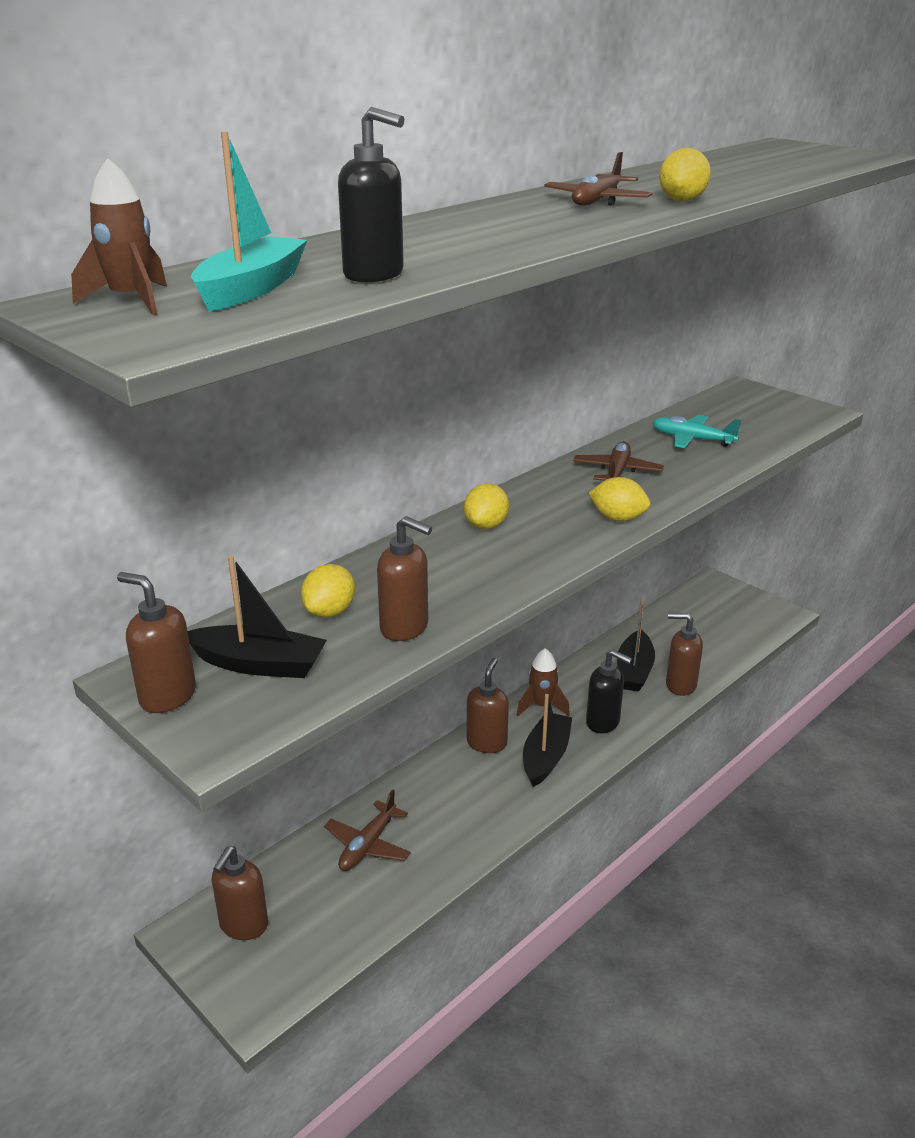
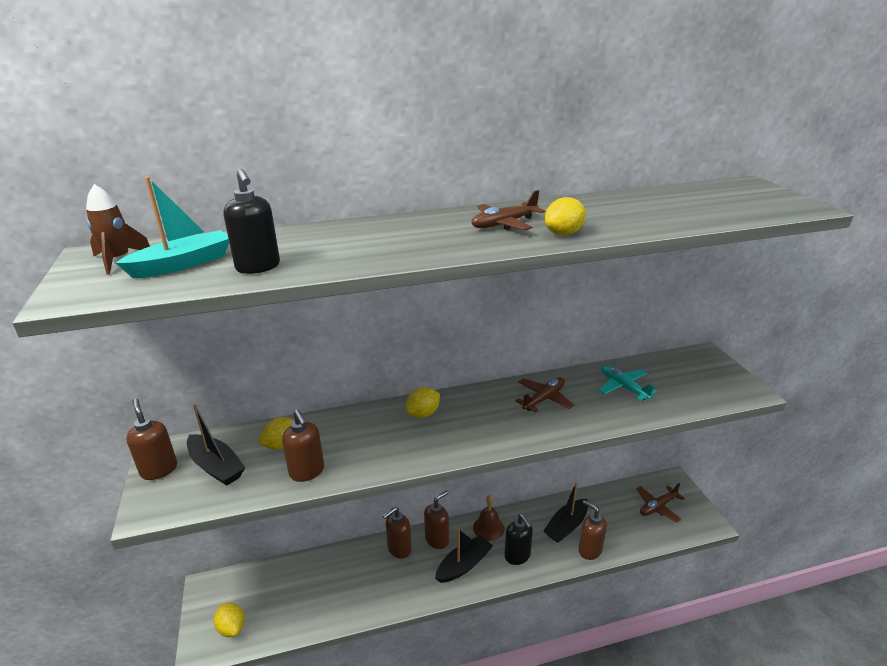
camera: 30 degrees right, 0 degrees up
(243, 925) = (232, 597): brown soap dispenser -> brown soap dispenser (399, 549)
(368, 845) = (324, 577): brown plane -> brown plane (657, 507)
(542, 706) = (488, 528): brown rocket -> brown bell
(618, 518) = (508, 436): yellow lemon -> yellow lemon (232, 628)

